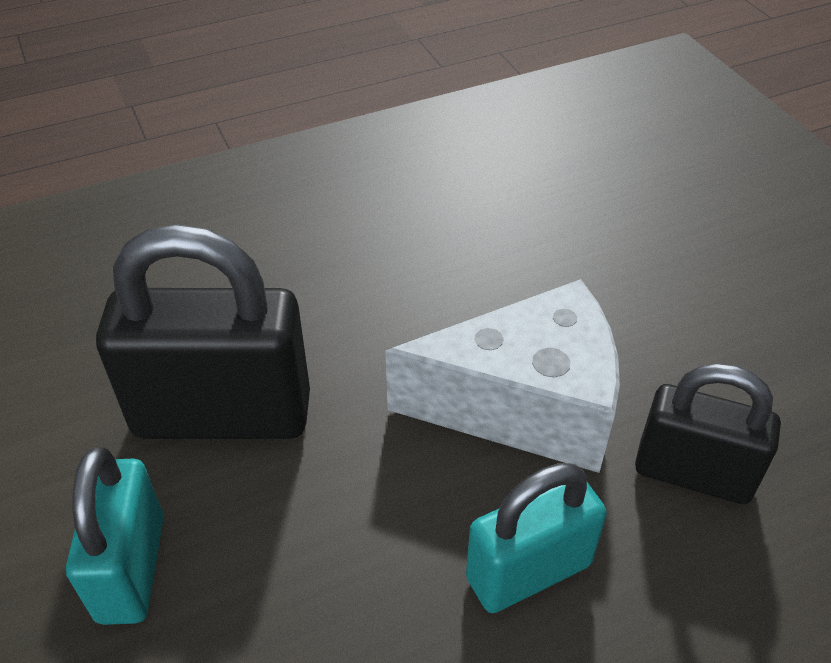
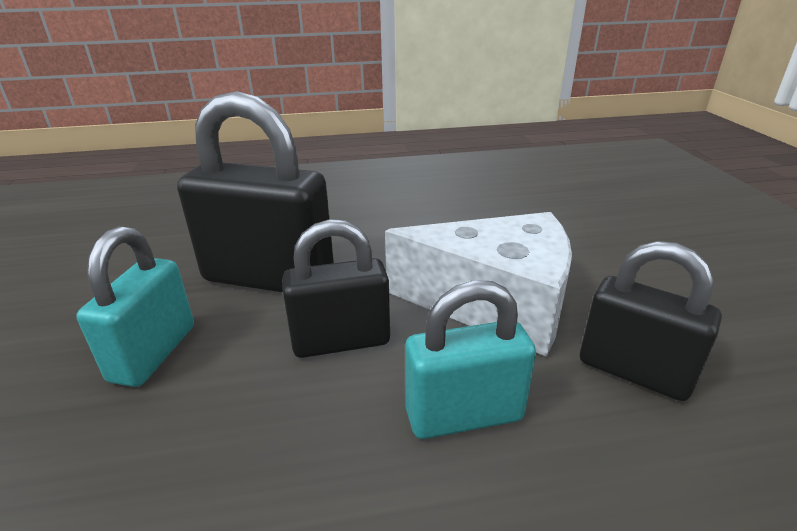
camera: 15 degrees right, 15 degrees down
(359, 500) = (341, 341): none -> black padlock

